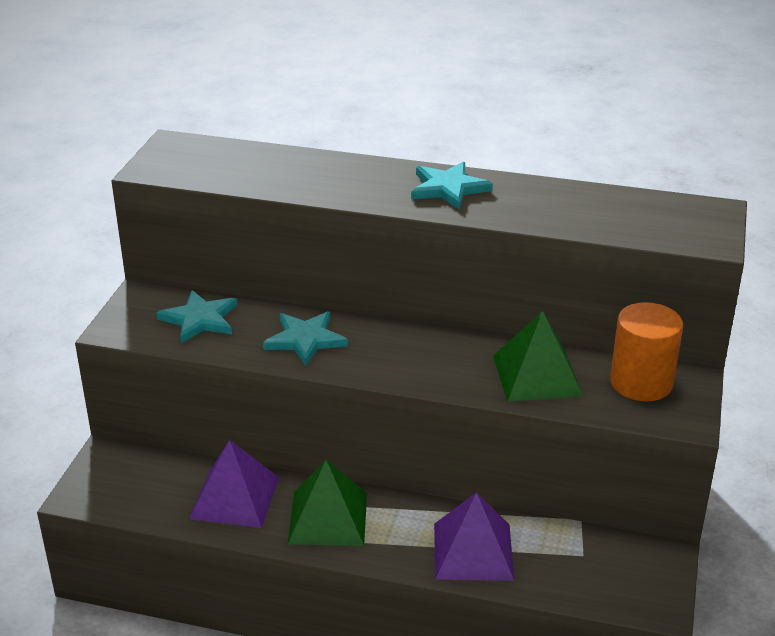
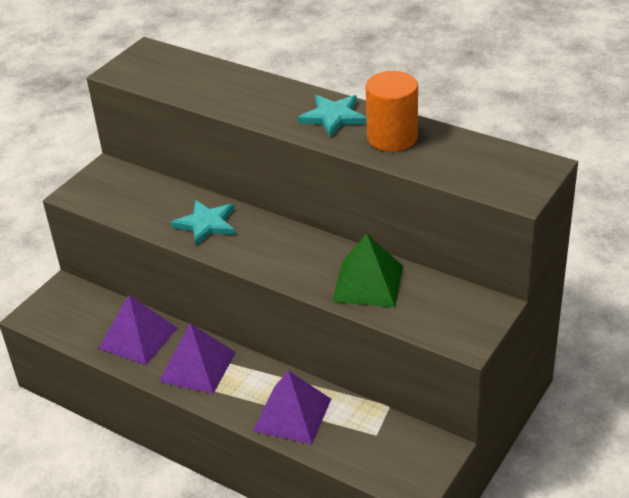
camera: 20 degrees right, 5 degrees up
(200, 319) = (138, 195): turquoise star -> none
(328, 518) = (197, 367): green pyramid -> purple pyramid
(641, 383) = (449, 304): orange cylinder -> orange cylinder (392, 137)

